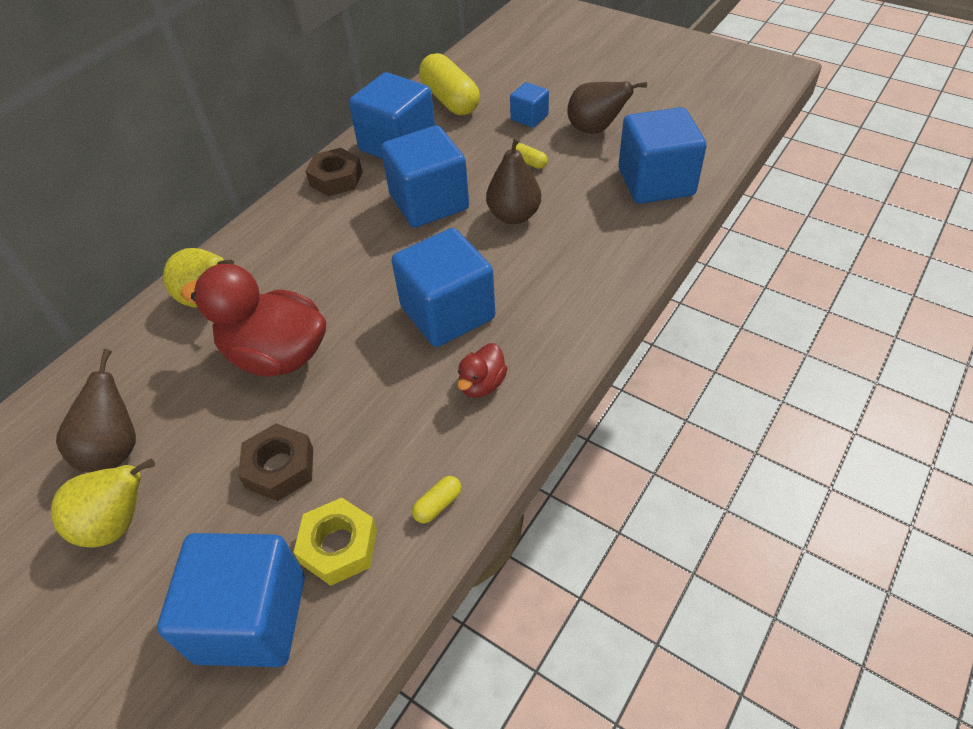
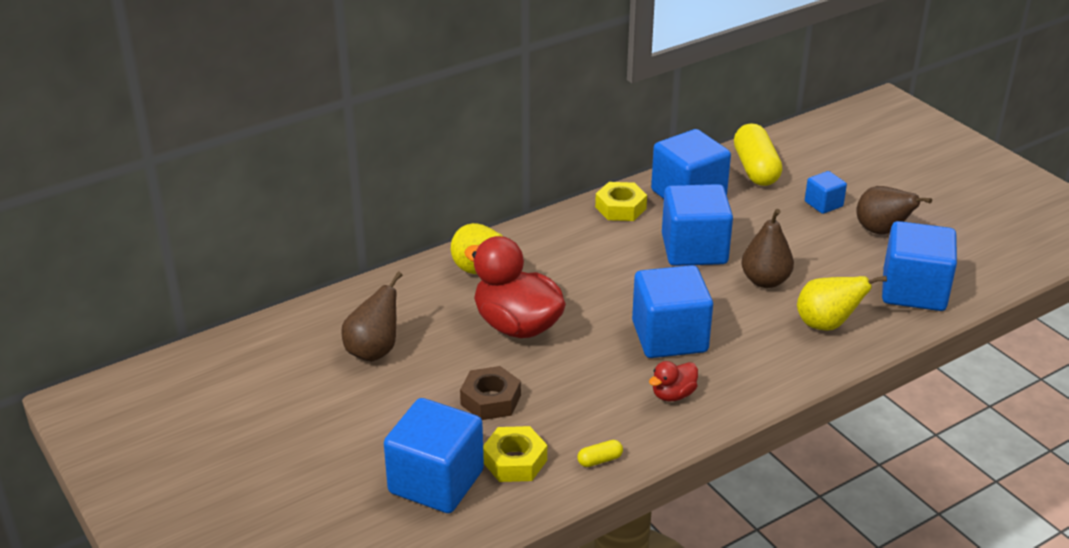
camera: 20 degrees right, 15 degrees down
(118, 523) = (362, 397): yellow pear -> yellow pear (827, 325)
(336, 179) = (620, 208): brown nut -> yellow nut
(529, 162) = (802, 242): yellow capsule -> none

